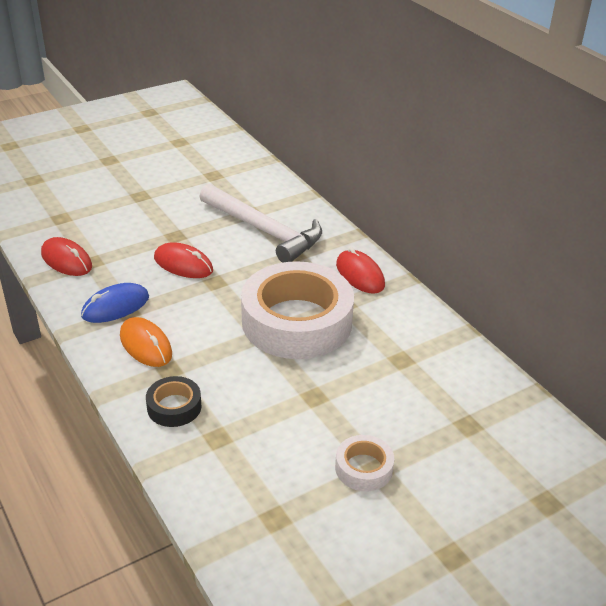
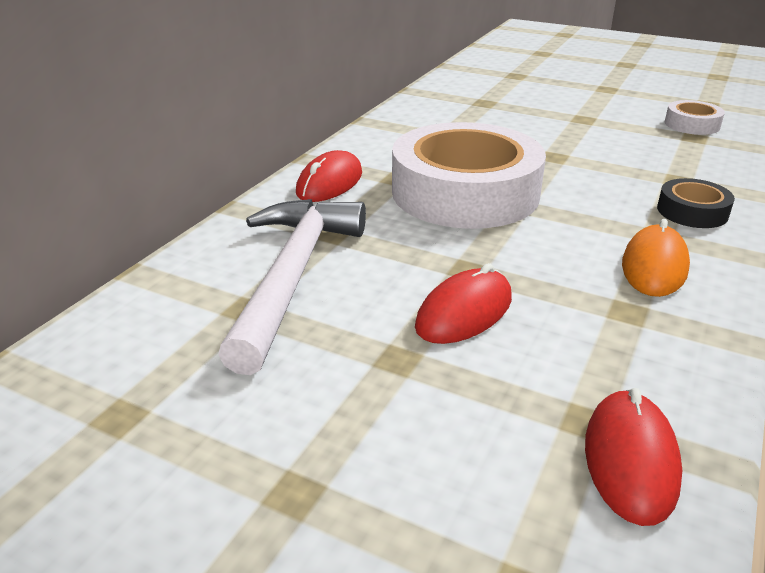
camera: 120 degrees left, 5 degrees down
(115, 306) = (637, 327): blue mouse -> none
(183, 264) = (464, 312): red mouse -> red mouse turned 45 degrees clockwise
(364, 468) = (592, 122): white tape -> white tape (692, 124)

